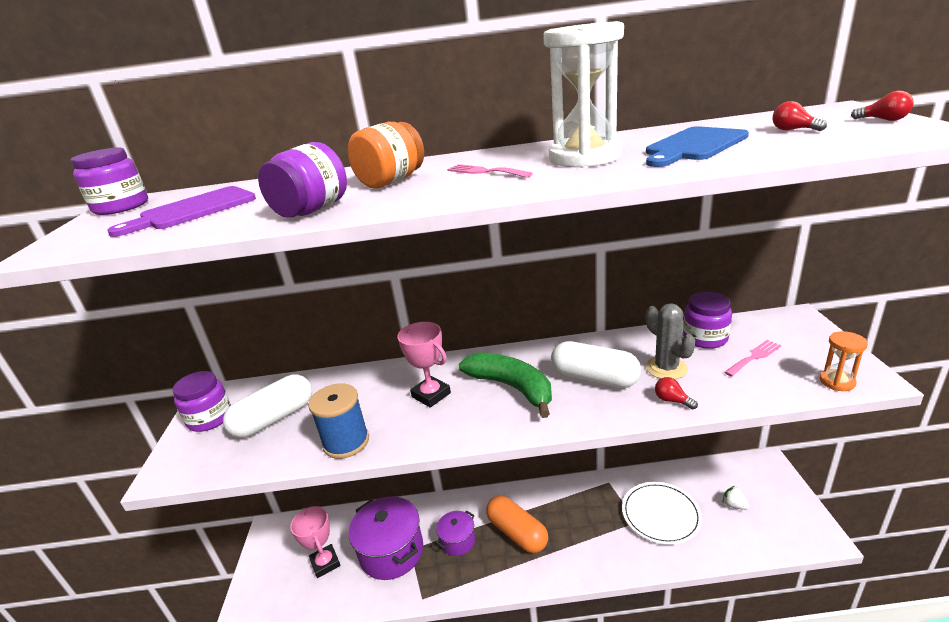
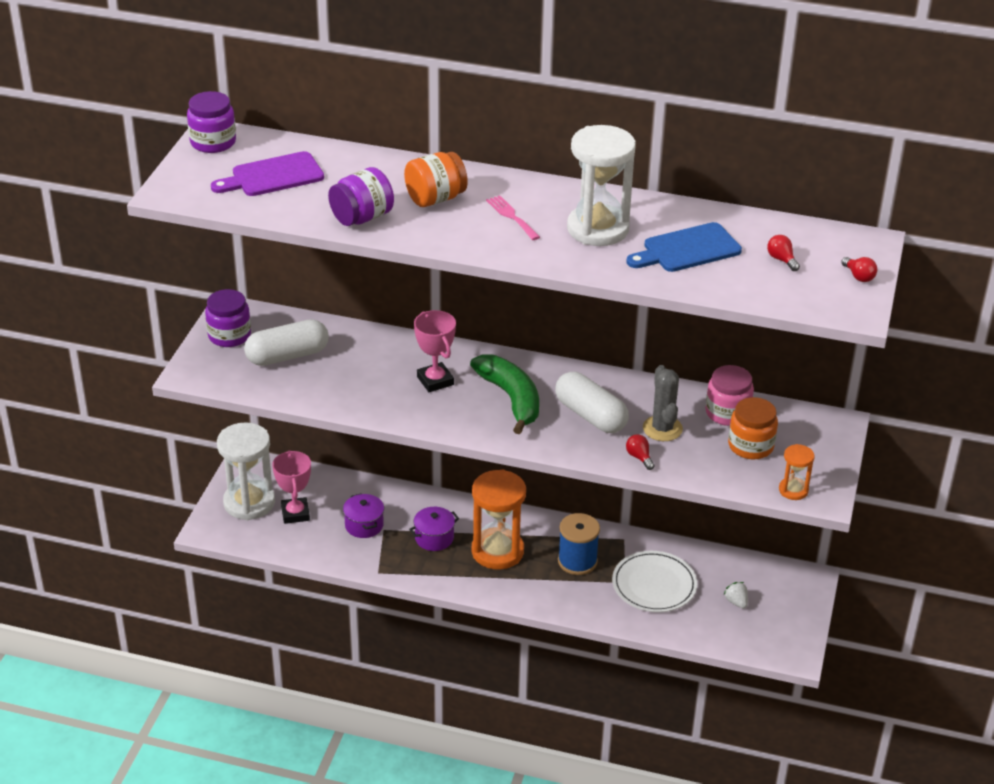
camera: 15 degrees right, 10 degrees up
(279, 568) = (249, 502): none -> white hourglass
(346, 442) = (344, 398): blue spool -> blue spool (577, 561)
(391, 551) = (364, 525): purple pot -> purple pot, size x0.55
(517, 533) = (497, 551): orange capsule -> orange hourglass
(705, 338) = (727, 413): purple jar -> pink jar
(754, 357) = (750, 446): pink fork -> orange jar

